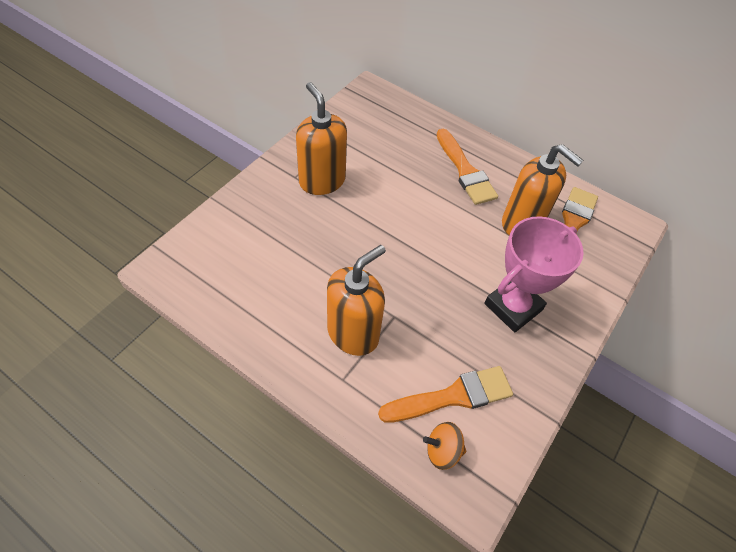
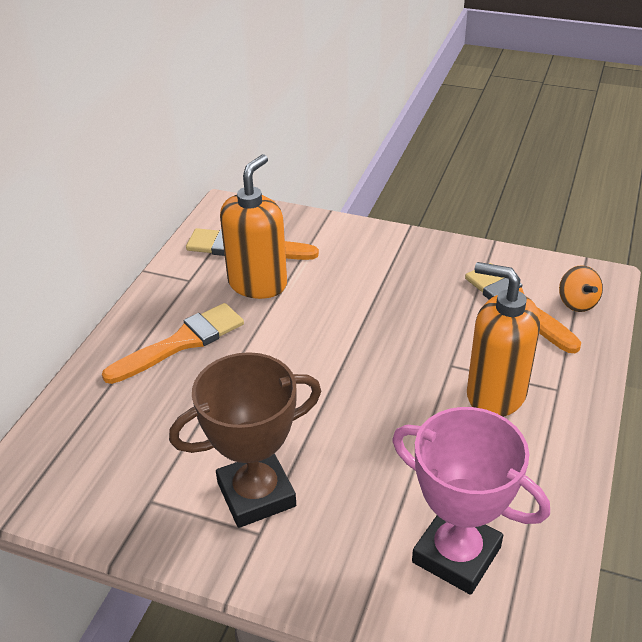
camera: 100 degrees left, 15 degrees down
(322, 181) = (256, 494): orange soap dispenser -> brown trophy
(513, 307) = (383, 278): pink trophy -> pink trophy (456, 554)

